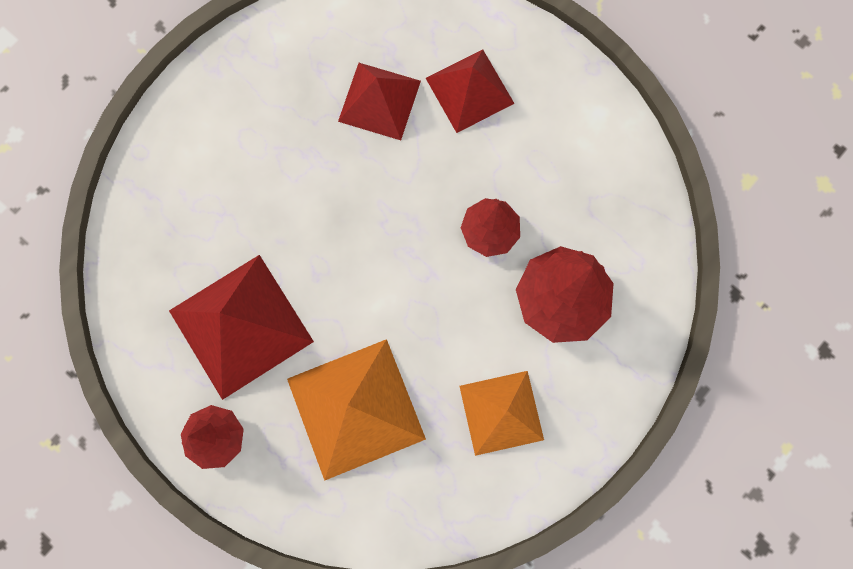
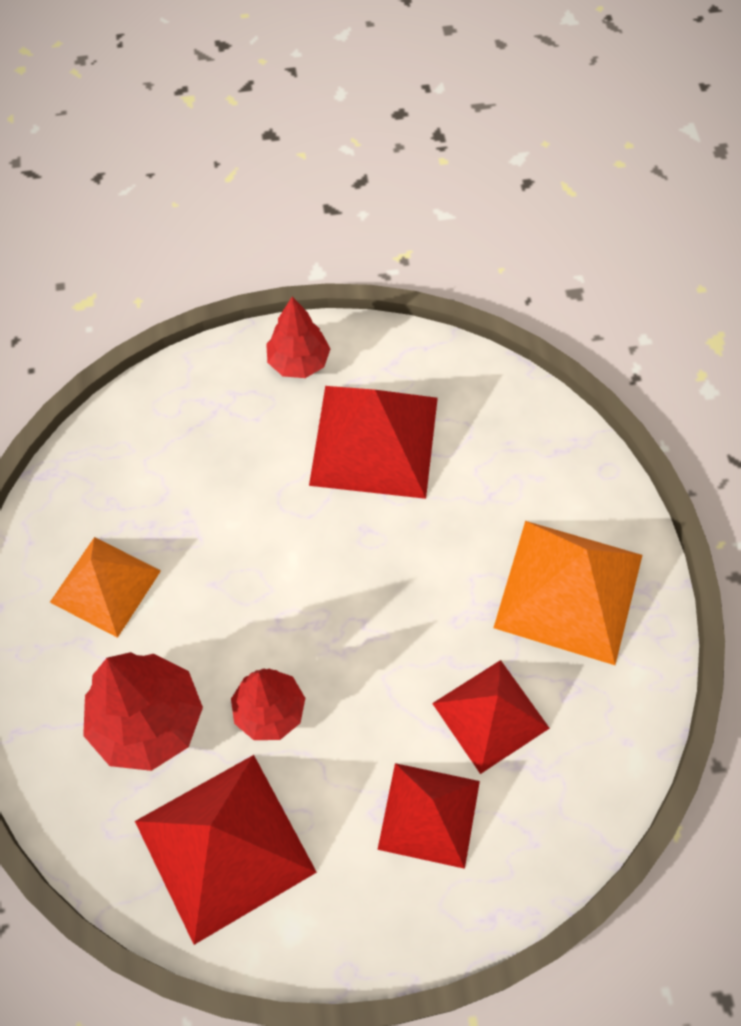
camera: 130 degrees right, 15 degrees down
(355, 408) = (222, 475): orange pyramid -> orange pyramid (569, 590)
(589, 189) = (224, 846): none -> red pyramid

